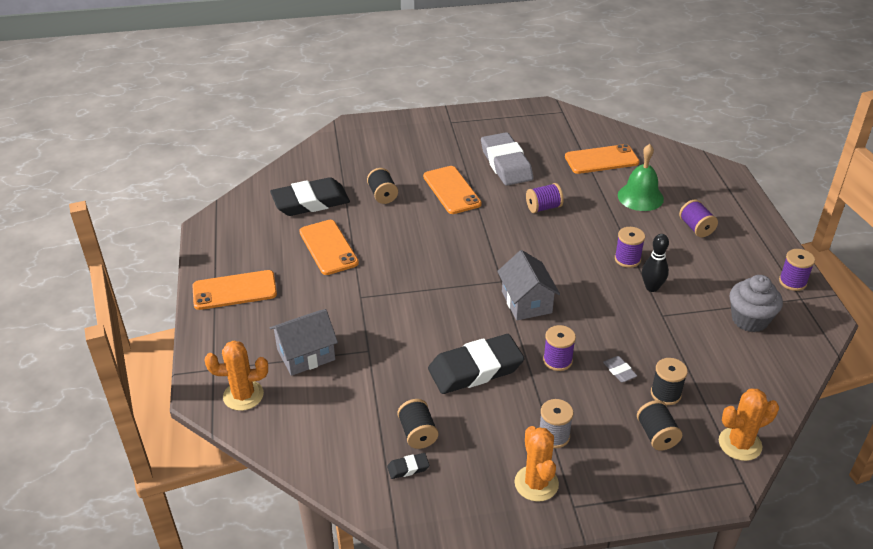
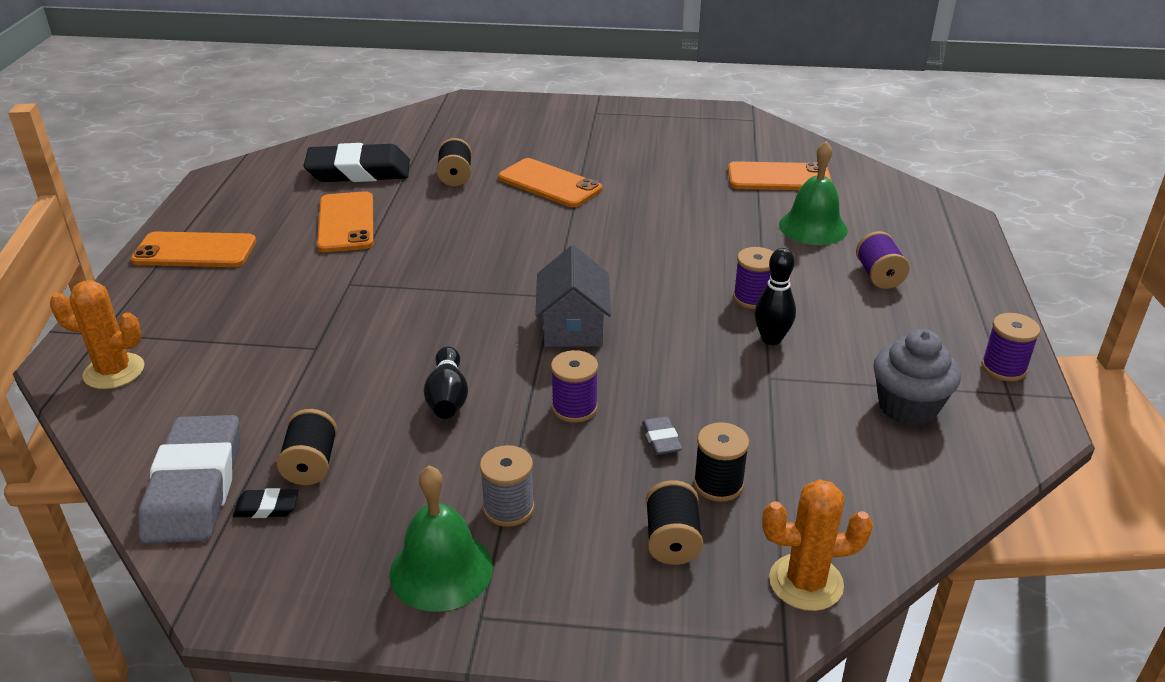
camera: 15 degrees right, 5 degrees down
(306, 355) = (229, 338): grey house -> none
(451, 190) = (549, 184): orange phone -> orange phone turned 45 degrees counterclockwise
(475, 369) = (448, 397): black eraser -> black bowling pin
(506, 164) = (642, 165): grey eraser -> grey eraser (195, 486)
(536, 483) = (441, 570): orange cactus -> green bell
(543, 207) = (664, 220): purple spool -> none

